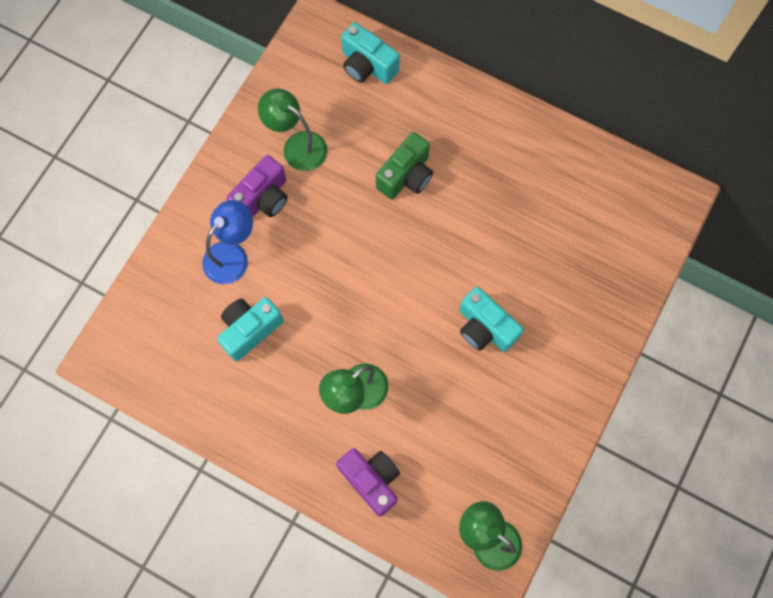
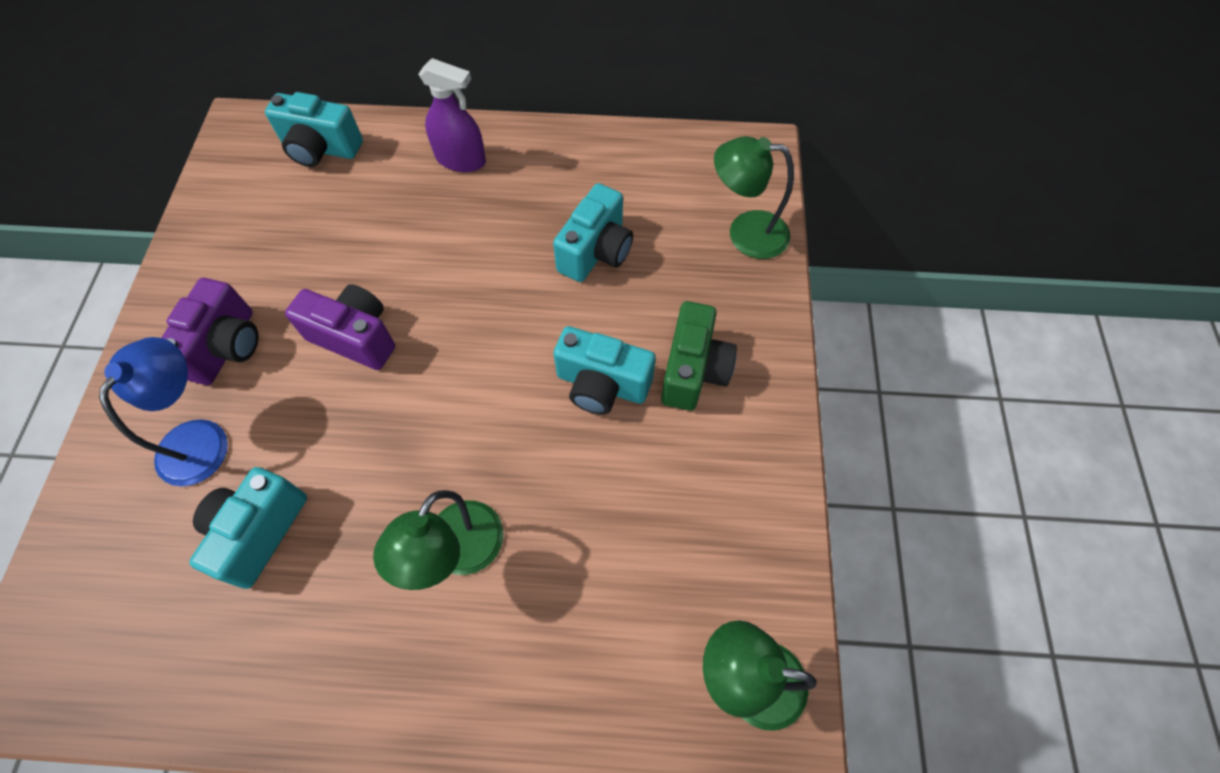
camera: 25 degrees left, 10 degrees down
(297, 146) = (256, 266): green lamp -> green lamp (745, 233)
(371, 480) = (532, 676): purple camera -> purple camera (355, 337)
(406, 176) = (418, 247): green camera -> green camera (693, 370)
(461, 115) = (461, 159): none -> purple spray bottle
(523, 230) = (596, 251): none -> turquoise camera

